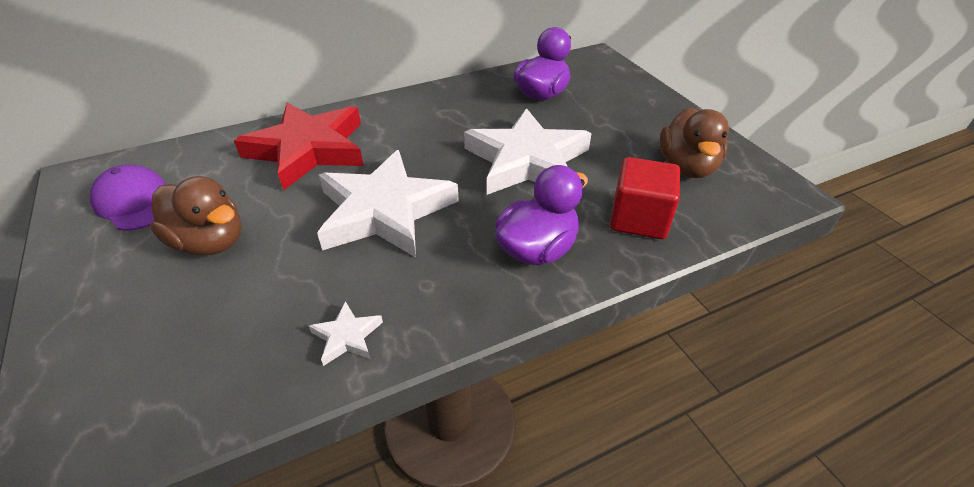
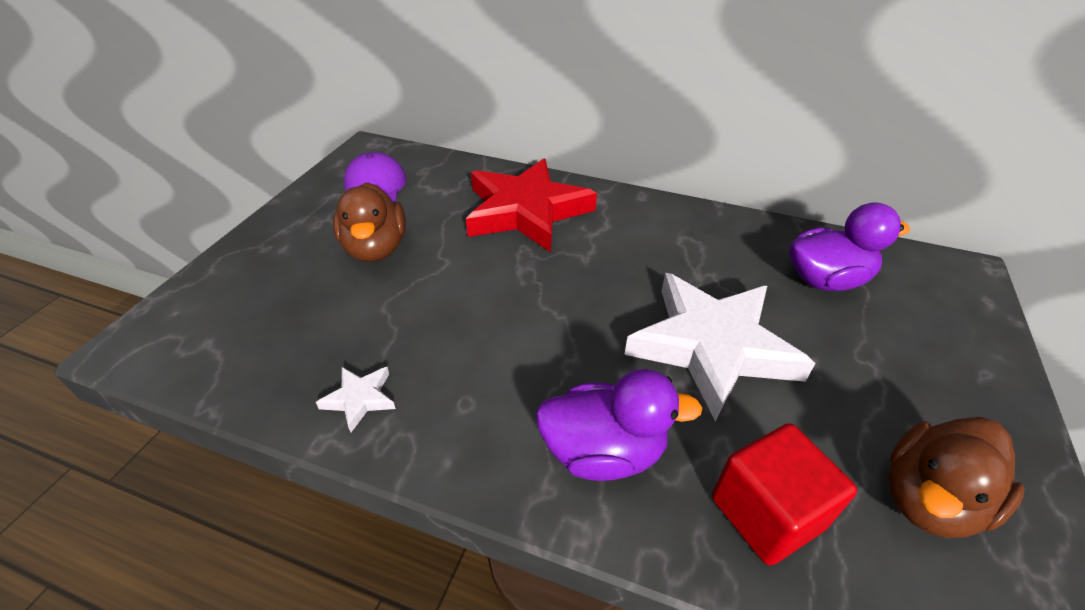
camera: 45 degrees right, 0 degrees up
(384, 211) = (516, 307): white star -> none

